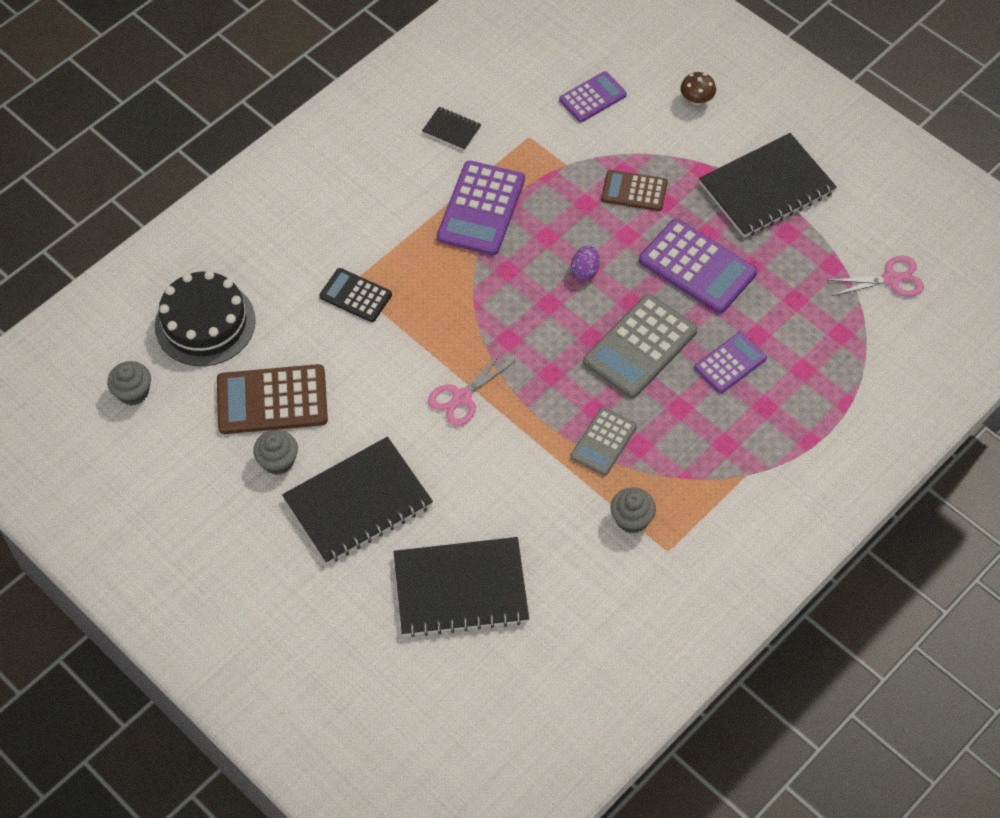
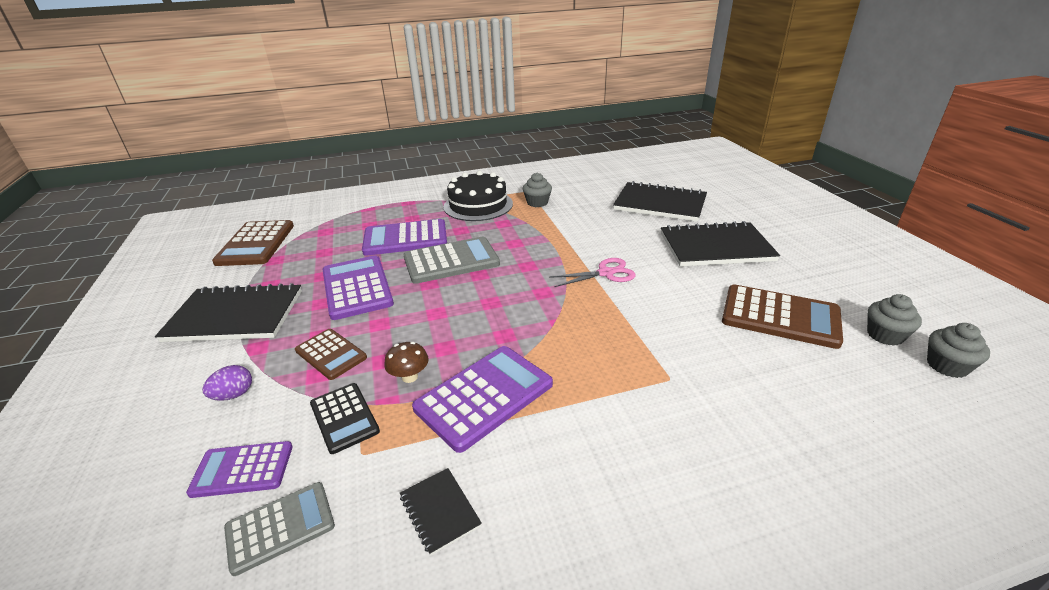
camera: 150 degrees left, 25 degrees down
(205, 323) = (860, 400): black cake -> black cake (478, 205)
(278, 461) = (779, 281): grey cupcake -> grey cupcake (885, 335)
(355, 296) = (668, 366): black calculator -> black calculator (344, 417)
(585, 271) = (440, 313): purple egg -> purple egg (234, 395)
(603, 442) = (523, 230): grey calculator -> grey calculator (280, 527)
(696, 100) = (161, 413): brown mushroom -> brown mushroom (409, 377)
(730, 363) = (405, 238): purple calculator -> purple calculator, size x1.64
(891, 279) = (256, 244): pink scissors -> brown calculator

